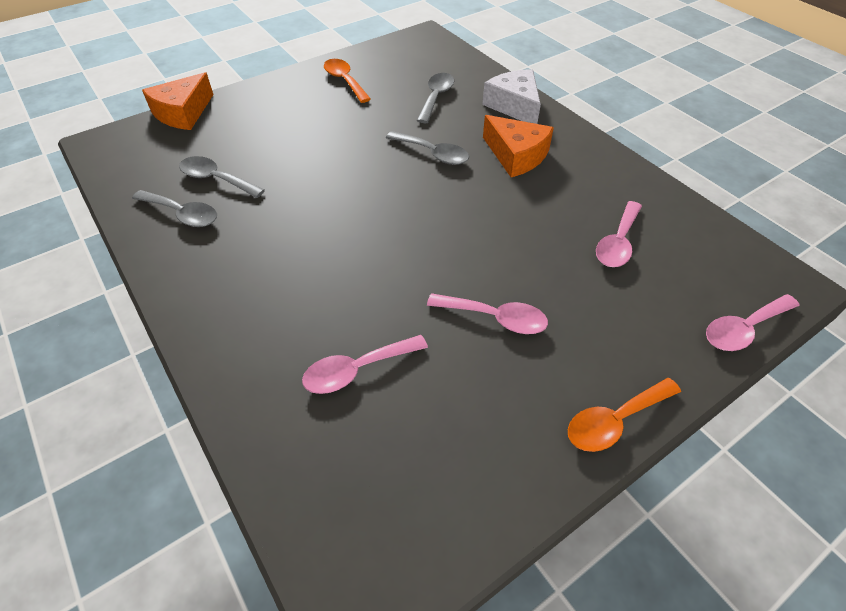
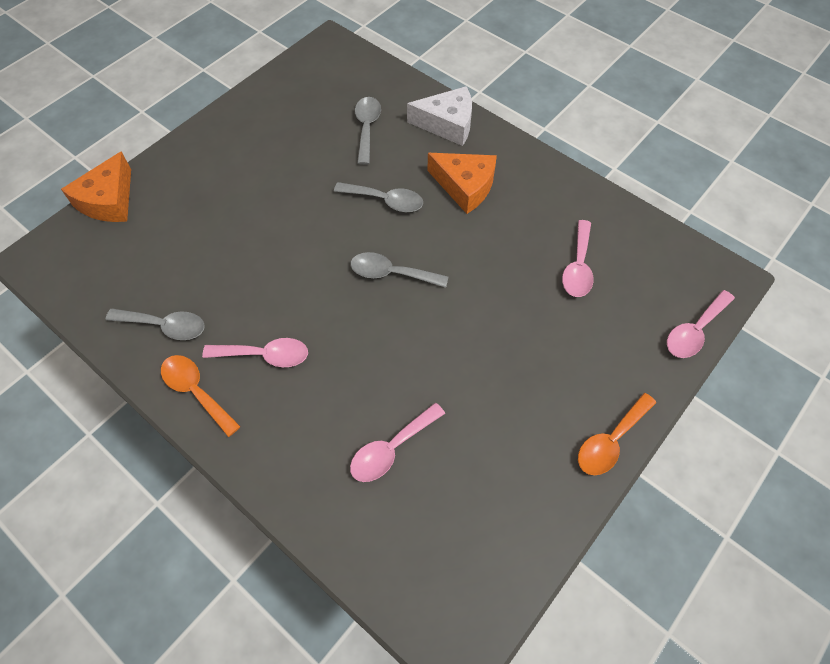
camera: 15 degrees left, 10 degrees up
(216, 179) = (181, 277): grey spoon -> grey spoon (391, 273)
(344, 81) = (265, 124): orange spoon -> orange spoon (196, 391)
(495, 318) = (493, 369): pink spoon -> pink spoon (265, 355)
(514, 106) = (447, 124): white cheese -> white cheese turned 135 degrees clockwise

